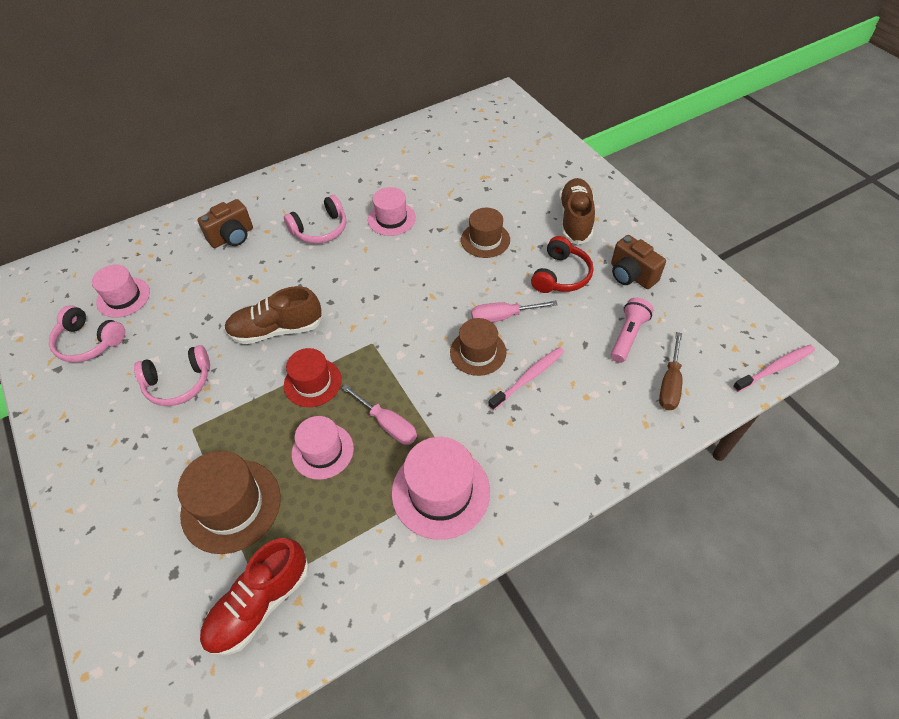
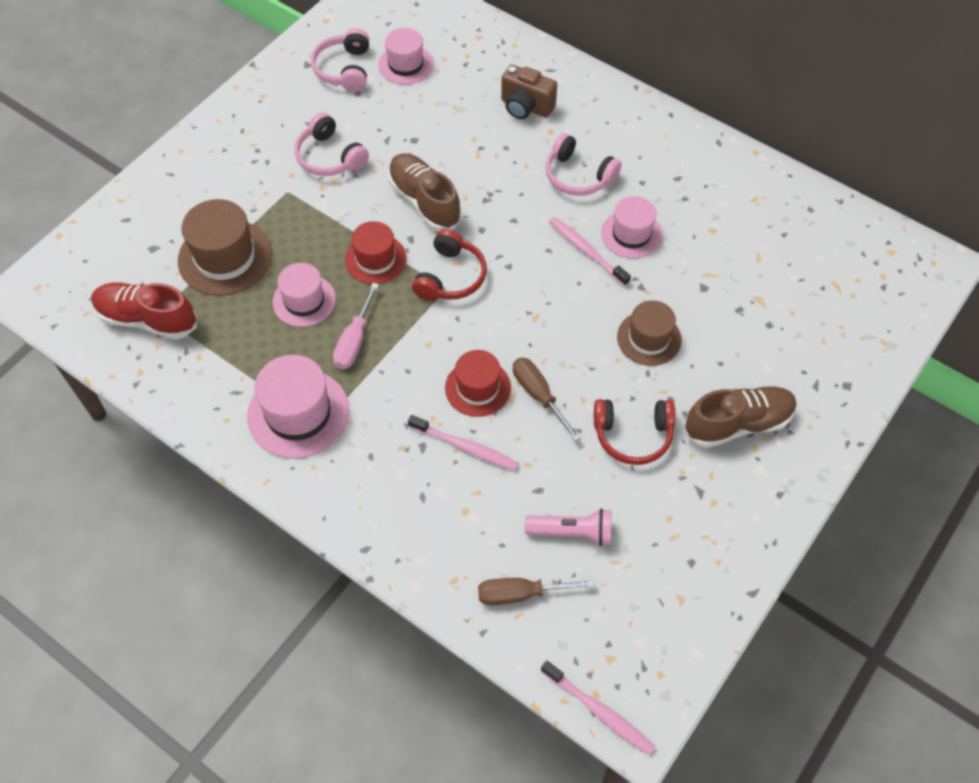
camera: 65 degrees right, 5 degrees up
(363, 336) = (450, 276): none -> red headphones
(391, 247) = (587, 251): none -> pink toothbrush
(478, 352) = (478, 388): brown hat -> red hat
(503, 317) = (539, 395): pink screwdriver -> brown screwdriver
(631, 275) = (673, 513): brown camera -> none

